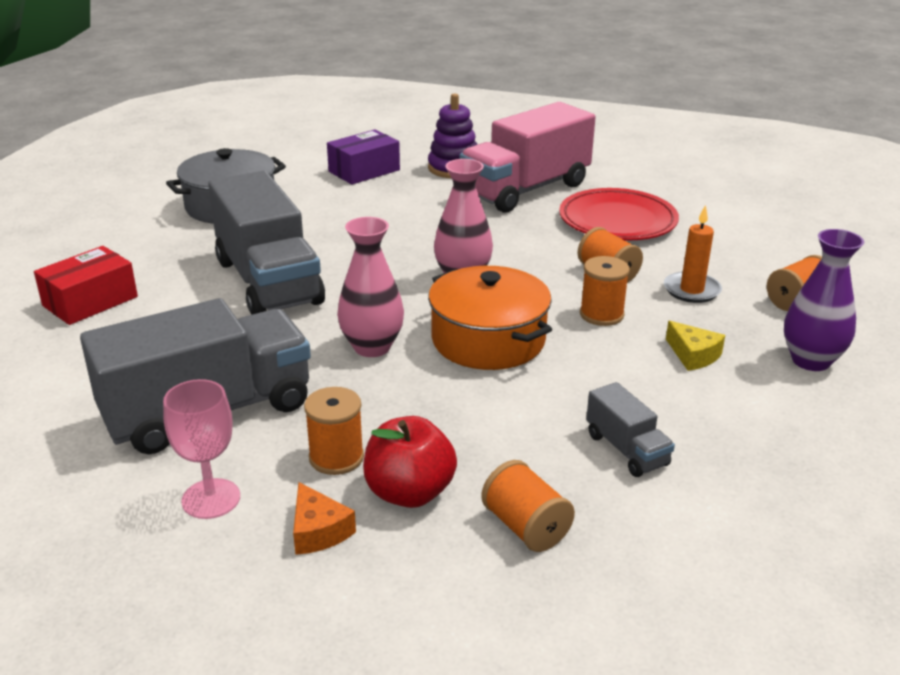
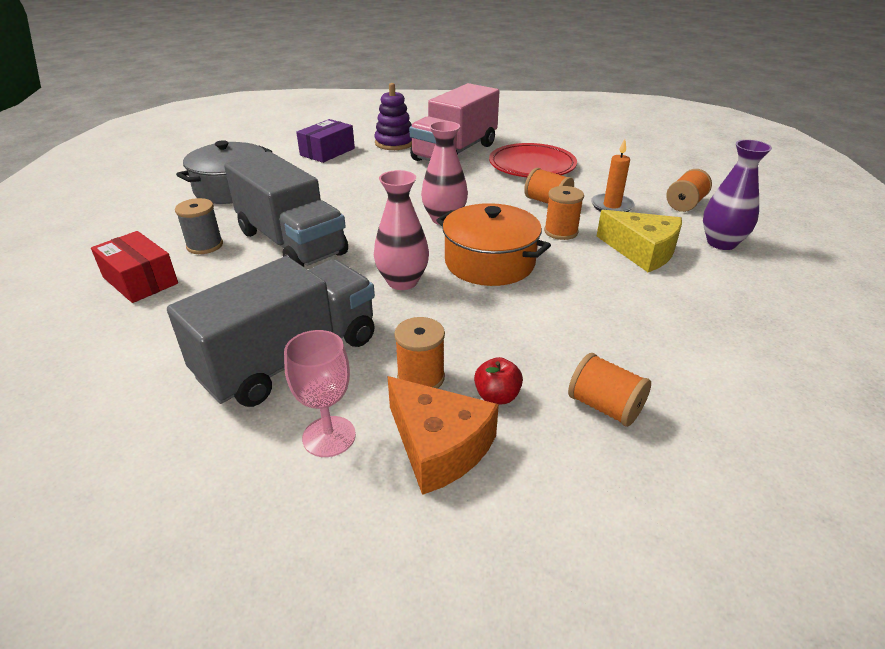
camera: 15 degrees left, 5 degrees up
(90, 301) = (140, 280): red box -> red box turned 75 degrees counterclockwise
(172, 271) = (205, 245): none -> grey spool
(318, 531) = (439, 446): orange cheese -> orange cheese, size x1.78
(409, 492) = (497, 396): red apple -> red apple, size x0.60
(626, 450) = (640, 329): grey truck -> none
(693, 355) = (642, 251): yellow cheese -> yellow cheese, size x1.78

